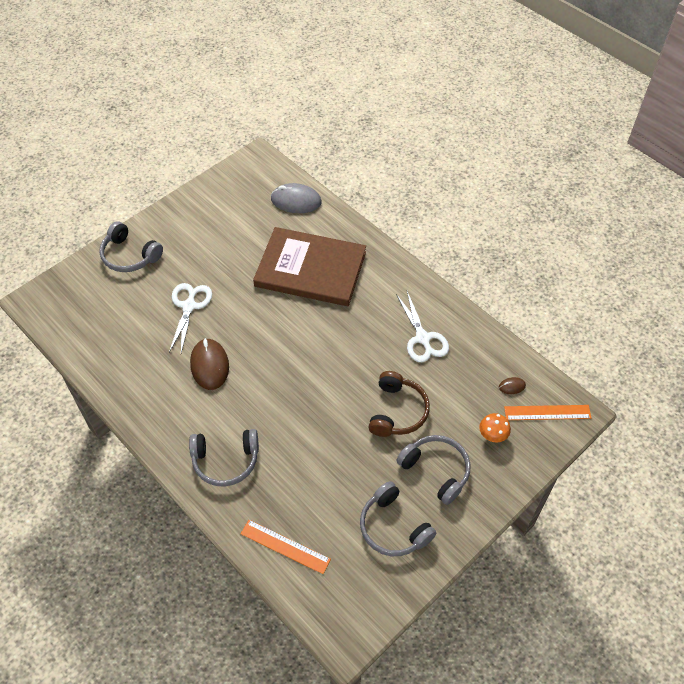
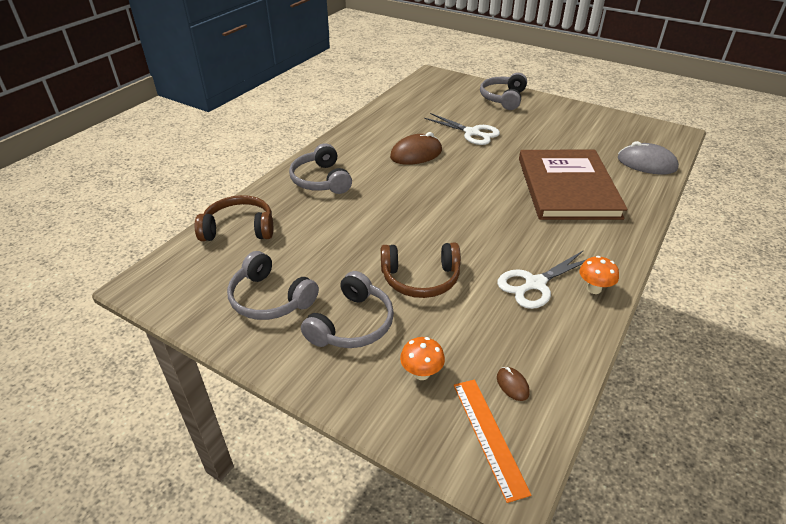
camera: 75 degrees right, 15 degrees down
(189, 306) = (472, 133): white scissors -> white scissors turned 45 degrees clockwise
(285, 546) = (239, 228): orange ruler -> brown headphones
(296, 201) = (646, 163): grey mouse -> grey mouse turned 60 degrees counterclockwise
(393, 527) = (270, 299): grey headphones -> grey headphones turned 90 degrees counterclockwise
(437, 305) = (594, 289): none -> orange mushroom

